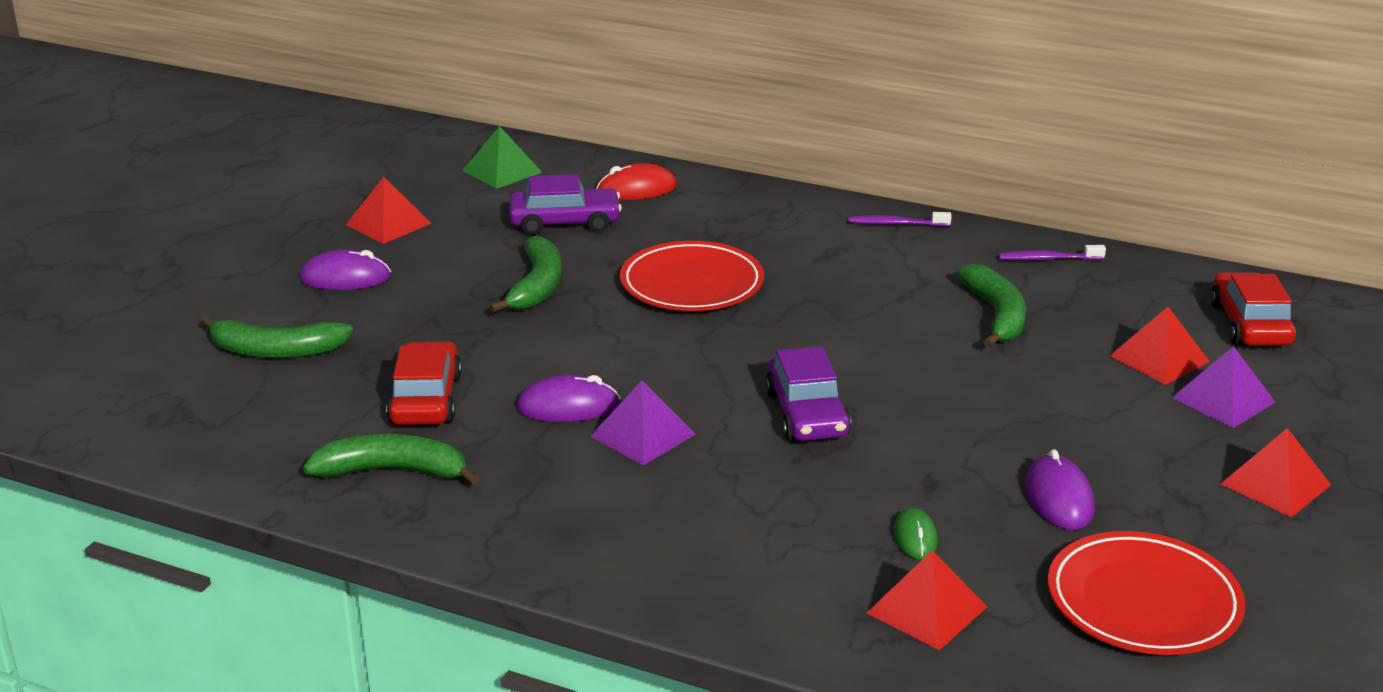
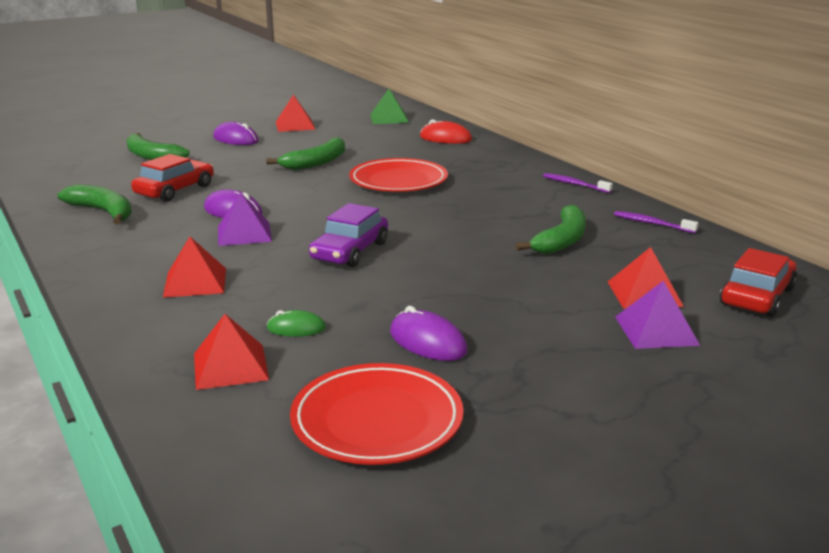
camera: 35 degrees right, 5 degrees down
(565, 222) = (381, 143): purple car -> none
(915, 537) = (296, 328): green mouse -> green mouse turned 60 degrees clockwise
(1058, 498) = (427, 342): purple mouse -> purple mouse turned 75 degrees counterclockwise
(1275, 484) = (611, 392): red pyramid -> red pyramid (195, 282)

